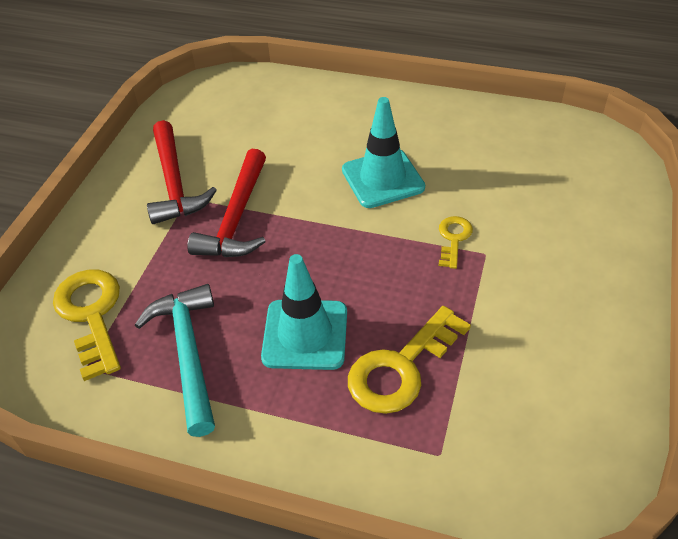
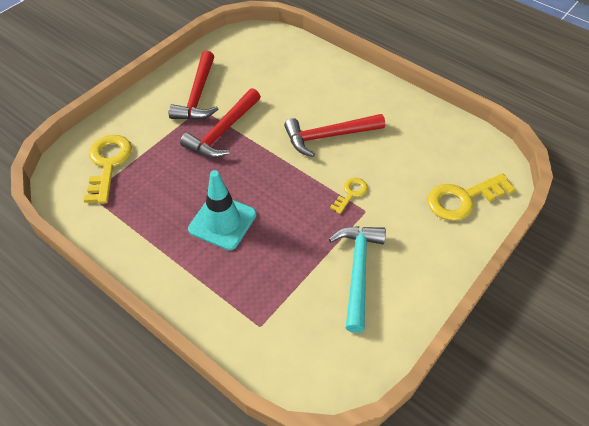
camera: 20 degrees right, 5 degrees up
(188, 354) = (149, 208): turquoise hammer -> turquoise hammer (358, 271)
(382, 179) = (329, 136): turquoise traffic cone -> red hammer
(401, 368) = (268, 264): yellow key -> yellow key (463, 199)

